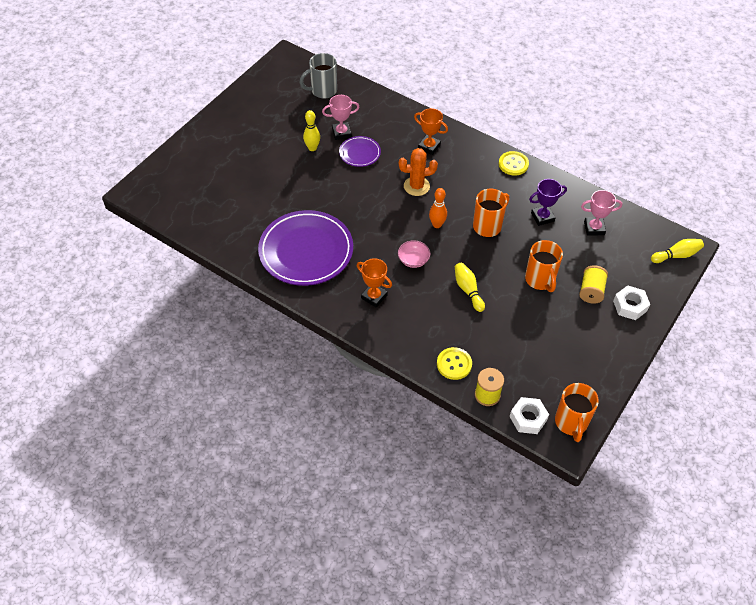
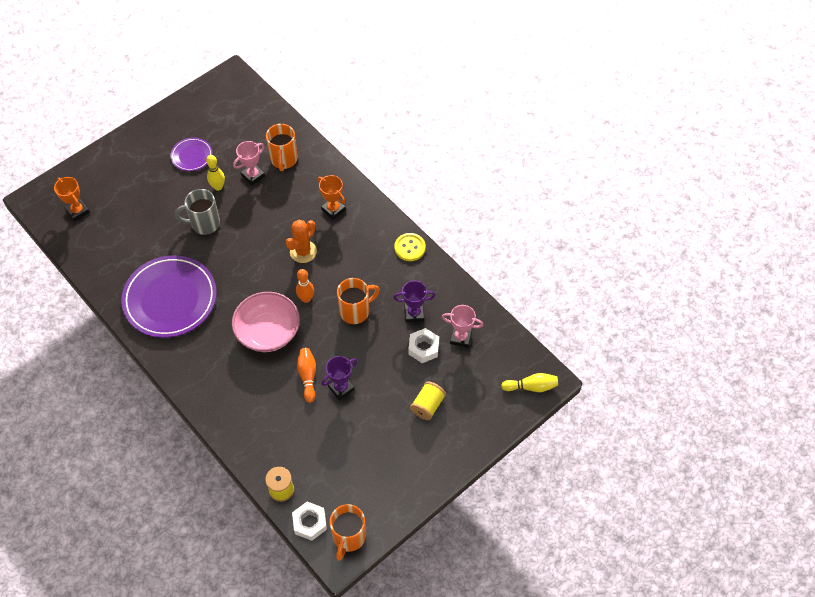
camera: 15 degrees right, 5 degrees up
(323, 91) = (252, 123): grey mug -> grey mug (204, 224)
(341, 133) = (253, 176): pink trophy -> pink trophy turned 45 degrees counterclockwise
(359, 153) = (262, 202): purple plate -> purple plate (192, 156)
(374, 296) = (215, 362): orange trophy -> orange trophy (77, 211)
(413, 260) = (268, 332): pink bowl -> pink bowl, size x2.05
(416, 186) = (303, 252): orange cactus -> orange cactus turned 60 degrees counterclockwise
(454, 364) = (263, 450): yellow button -> none
(468, 290) = (307, 376): yellow bowling pin -> orange bowling pin
(504, 293) = (341, 388): none -> purple trophy
(540, 280) = (382, 382): orange mug -> orange mug (284, 160)
(630, 306) = (459, 430): white nut -> white nut (423, 348)

